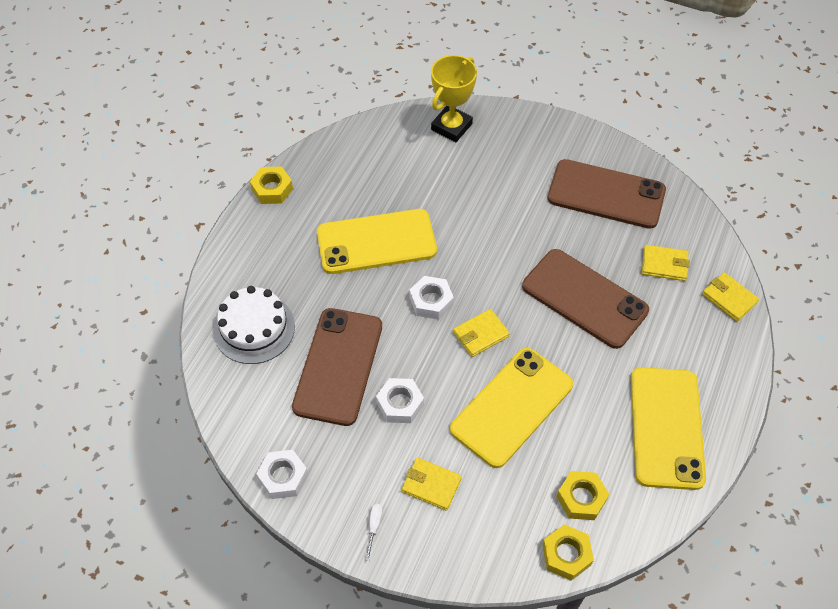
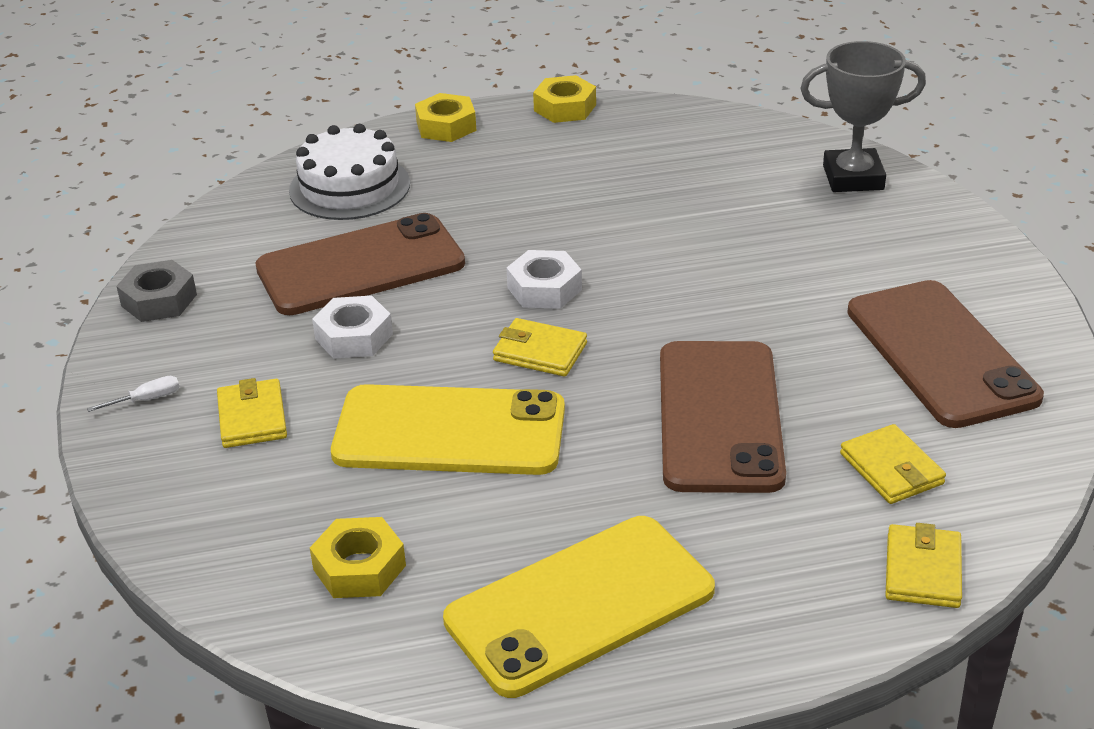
camera: 55 degrees right, 20 degrees down
(283, 477) = (159, 300): white nut -> grey nut
(376, 242) = (584, 208): yellow phone -> none
(451, 127) = (853, 178): yellow trophy -> grey trophy
(566, 555) = (248, 594): yellow nut -> yellow nut (446, 126)

